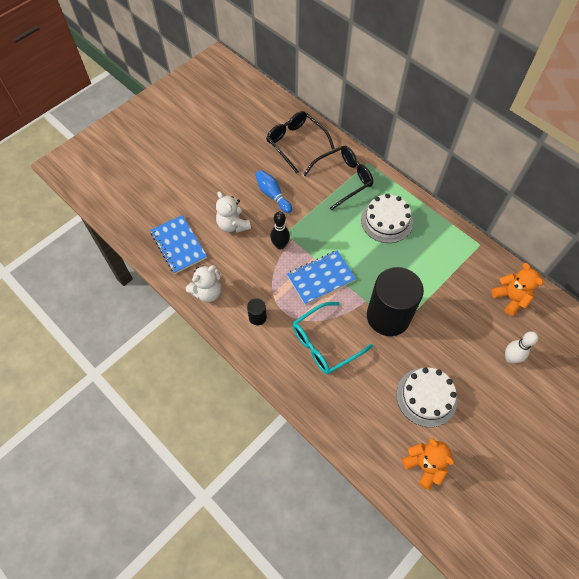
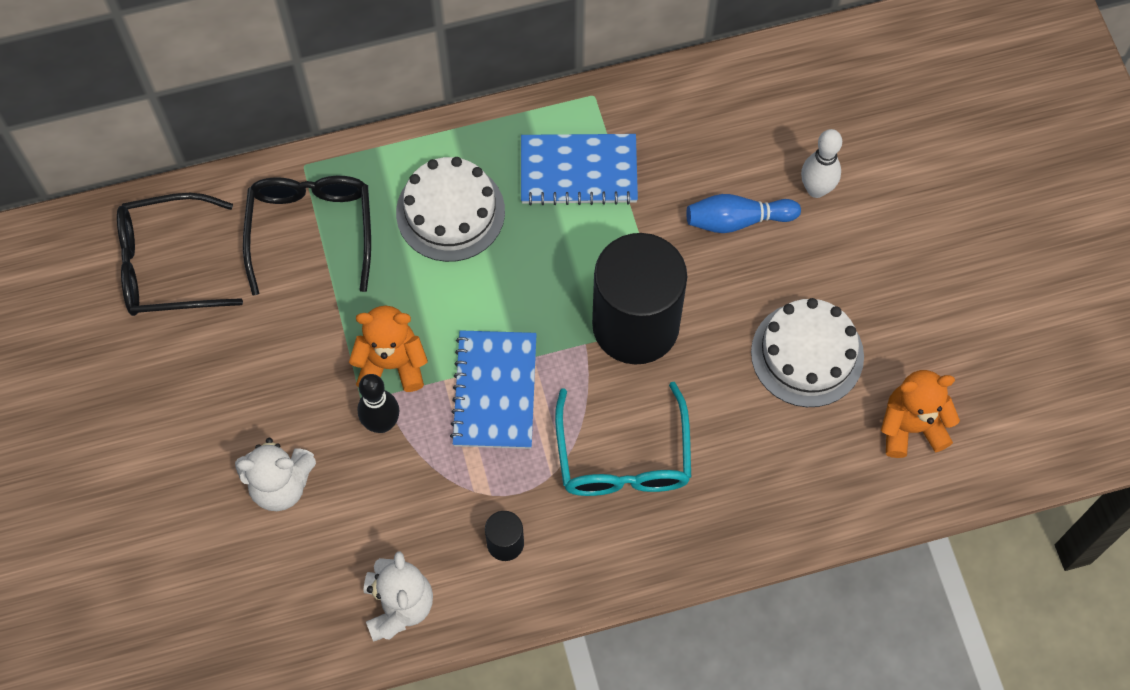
camera: 60 degrees left, 5 degrees up
(178, 245) = (259, 610): blue notebook -> blue notebook (578, 171)
(272, 195) = (260, 375): blue bowling pin -> blue bowling pin (737, 220)
(510, 298) = (718, 117): orange teddy bear -> orange teddy bear (392, 364)

